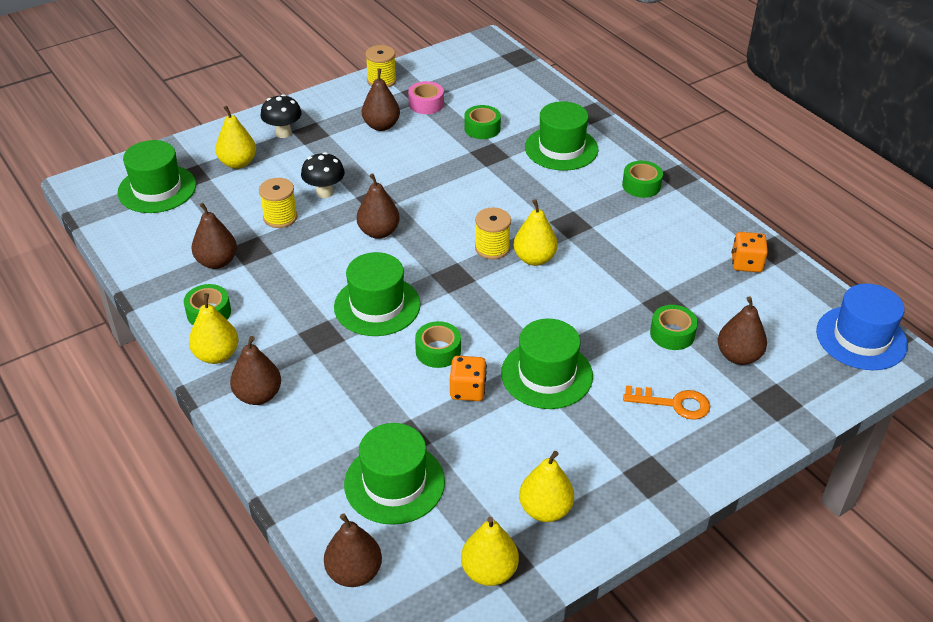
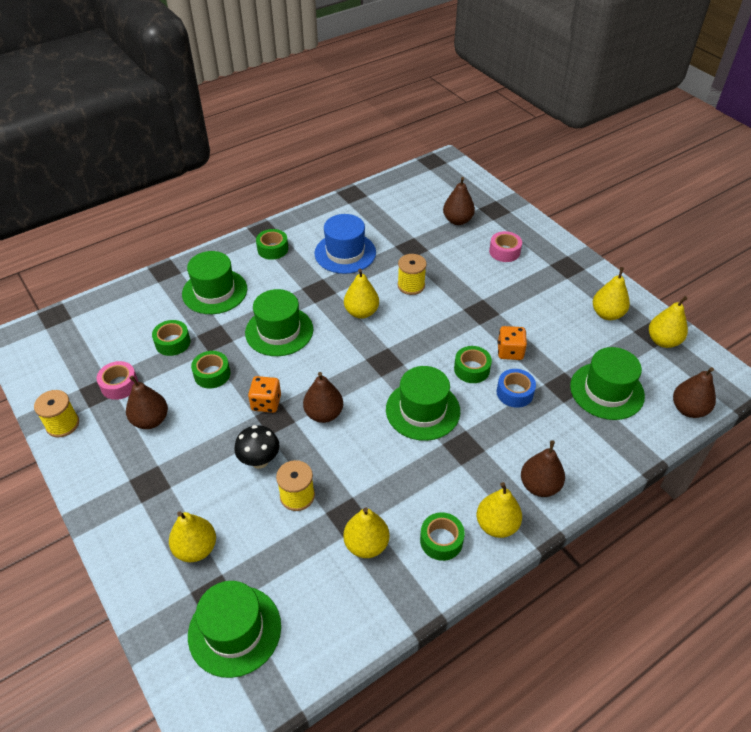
camera: 90 degrees left, 5 degrees up
(217, 262) = (366, 545): brown pear -> yellow pear
(283, 133) = (145, 509): black mushroom -> none
(397, 388) = (514, 393): none -> blue tape
(492, 248) = (348, 337): yellow spool -> yellow spool (411, 285)
(546, 374) = (487, 309): green hat -> green hat (279, 331)
(672, 334) = (440, 247): green tape -> green tape (212, 374)
(674, 403) = (504, 251): orange key -> pink tape
(746, 263) = (366, 207): orange dice -> orange dice (266, 403)
(861, 338) = (435, 171): blue hat -> blue hat (345, 253)

